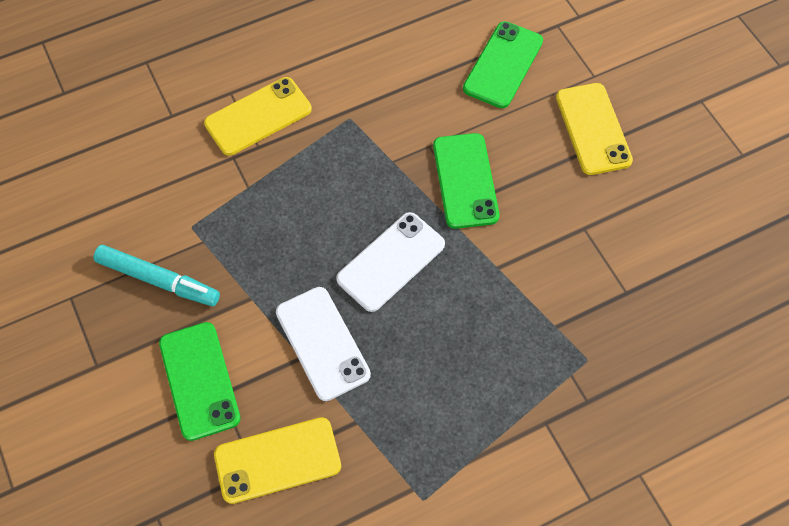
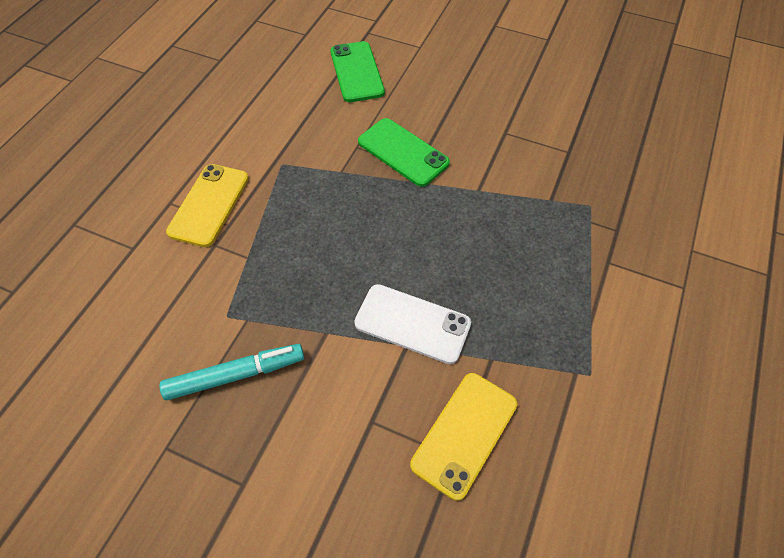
camera: 40 degrees left, 5 degrees down
(199, 380) = (344, 425): green phone -> none
(391, 262) = (405, 235): white phone -> none
(593, 129) = (450, 75): yellow phone -> none

